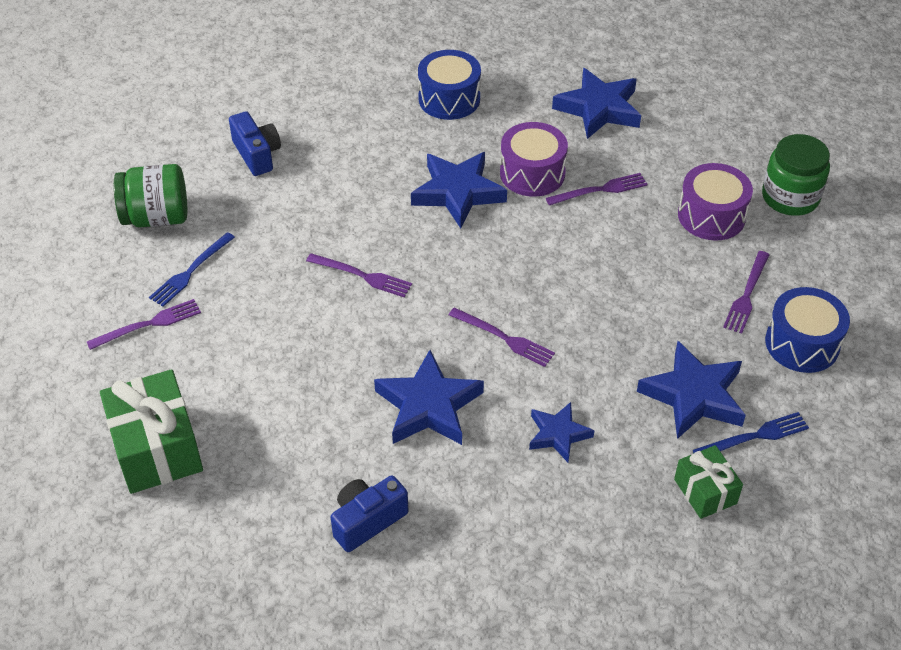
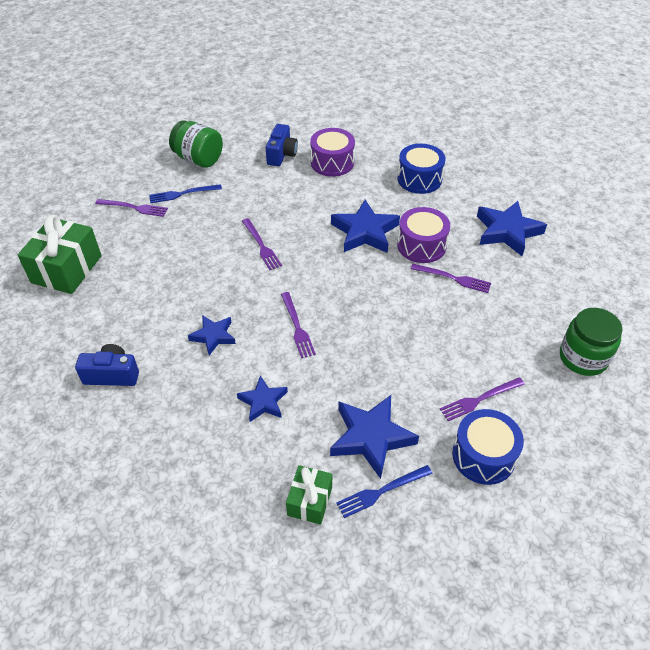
camera: 40 degrees right, 0 degrees up
(428, 406) = (213, 336): blue star -> blue star, size x0.60
(711, 216) = (511, 336): purple drum -> purple drum (332, 163)
(754, 436) = (381, 491): blue fork -> blue fork turned 135 degrees clockwise

